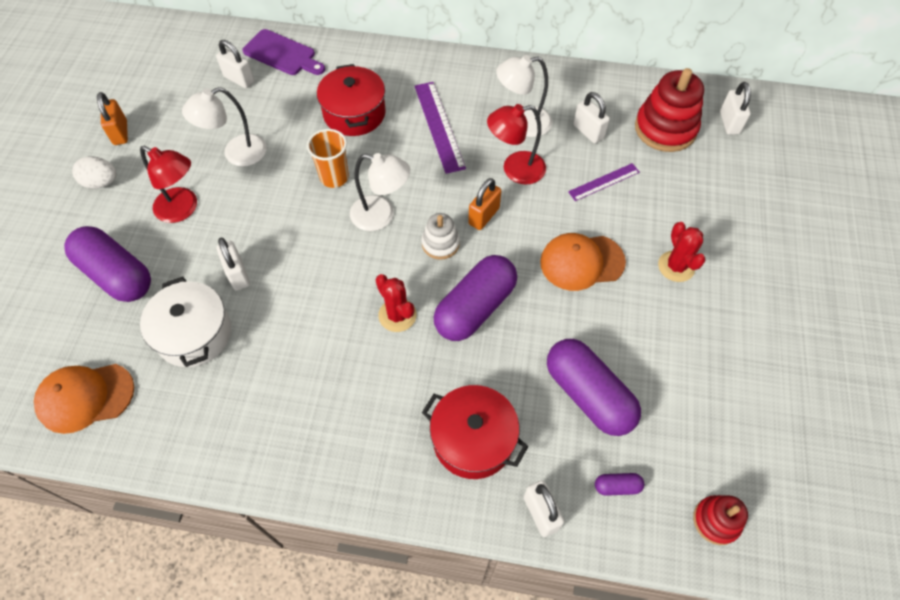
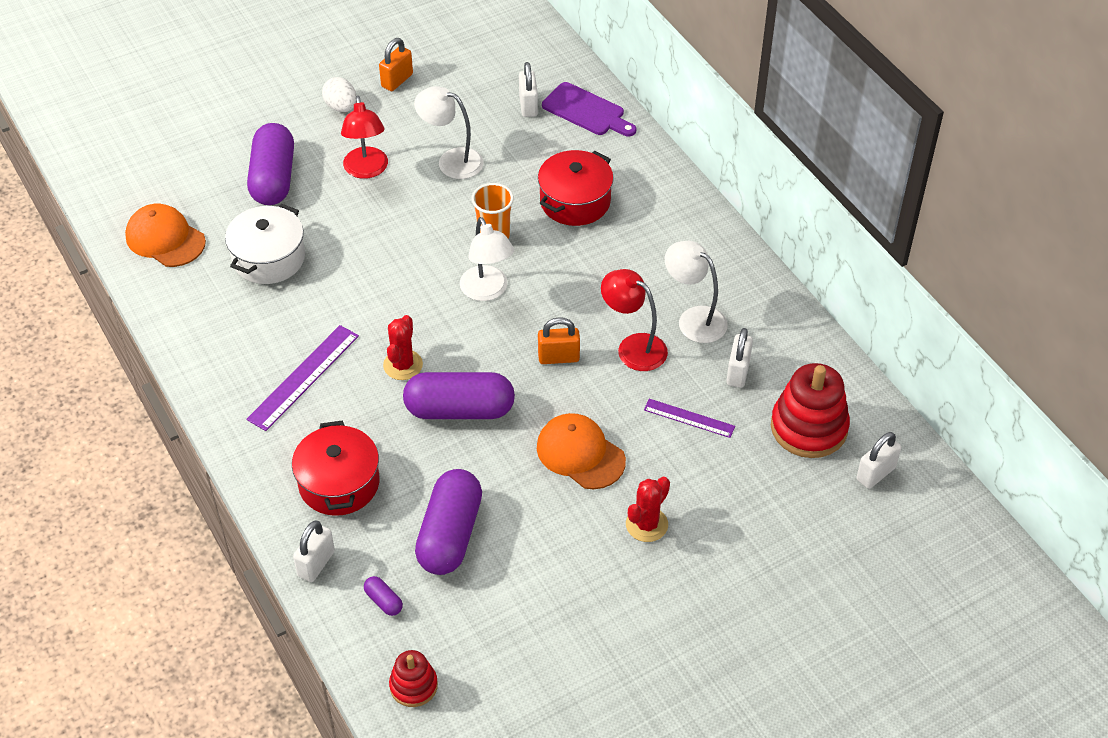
camera: 50 degrees right, 10 degrees down
(238, 274) = (342, 245): white padlock -> none
(282, 54) = (586, 111): purple cutting board -> purple cutting board turned 45 degrees counterclockwise
(439, 126) = (624, 265): purple ruler -> purple ruler (303, 377)
(440, 243) = (499, 347): white stacking toy -> none

